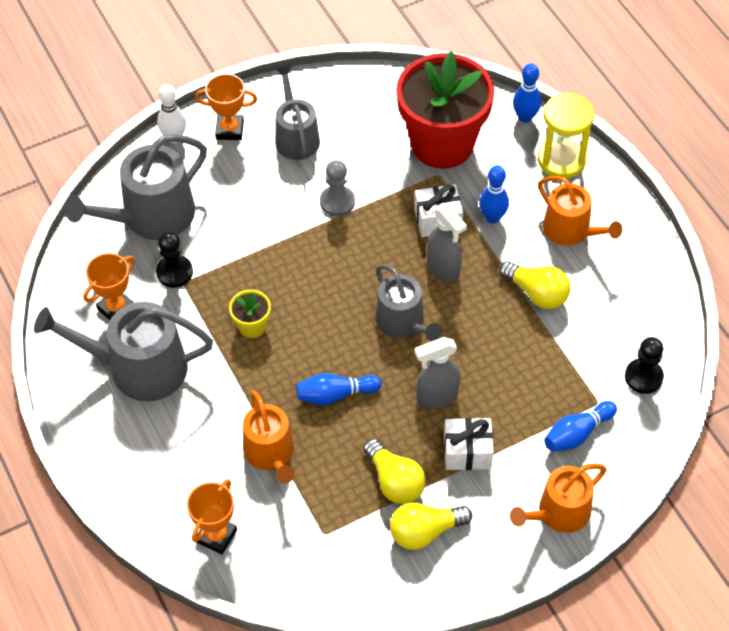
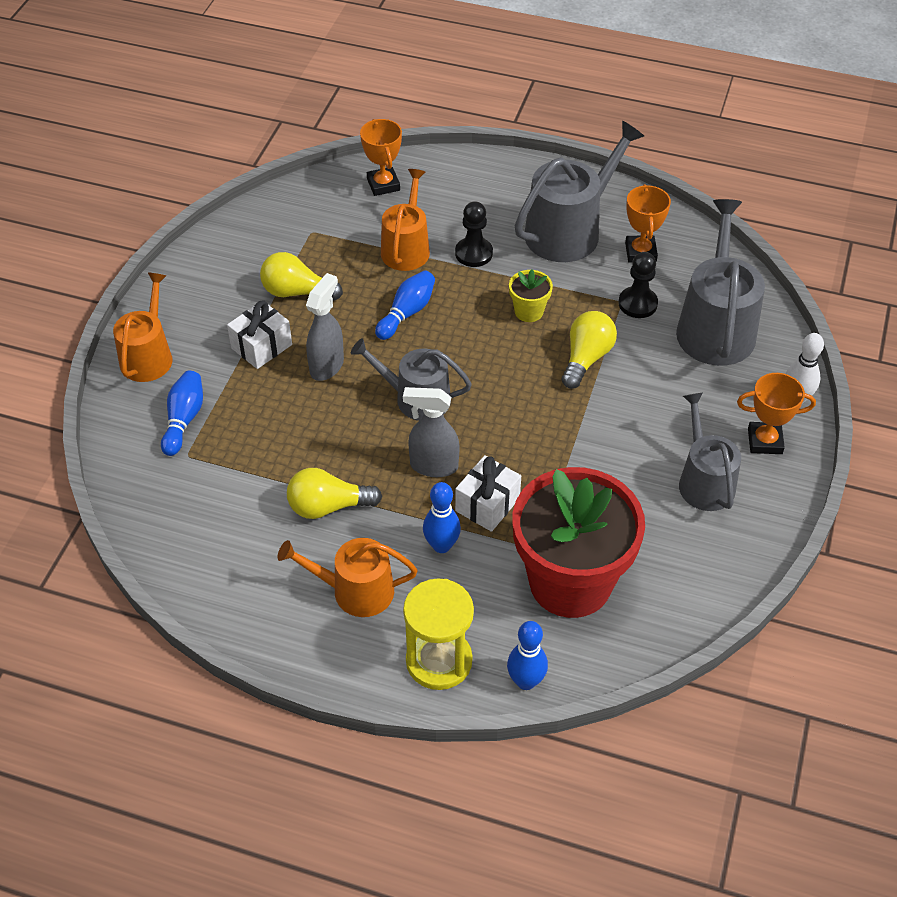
camera: 135 degrees right, 5 degrees down
(230, 130) = (765, 441): orange trophy -> orange trophy turned 45 degrees clockwise
(270, 454) = (406, 248): orange watering can -> orange watering can turned 75 degrees clockwise
(296, 137) = (704, 481): grey watering can -> grey watering can turned 135 degrees counterclockwise
(337, 202) = (591, 452): grey pawn -> none
(424, 532) = (240, 278): yellow light bulb -> yellow light bulb (586, 358)
(643, 377) = (164, 504): black pawn -> black pawn (474, 253)

